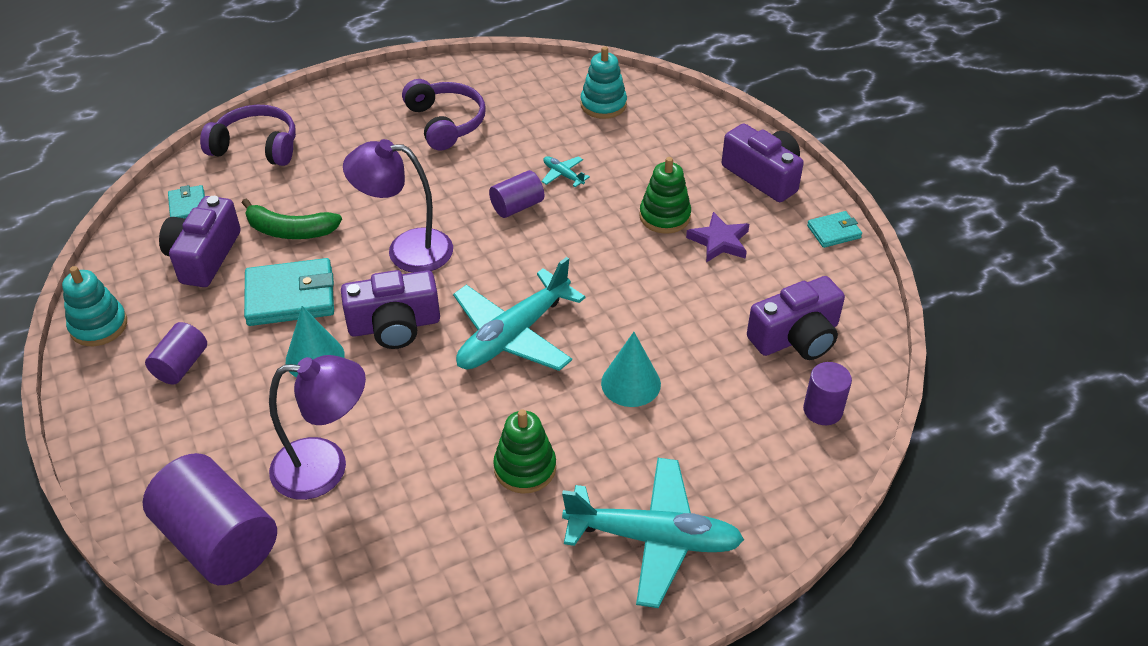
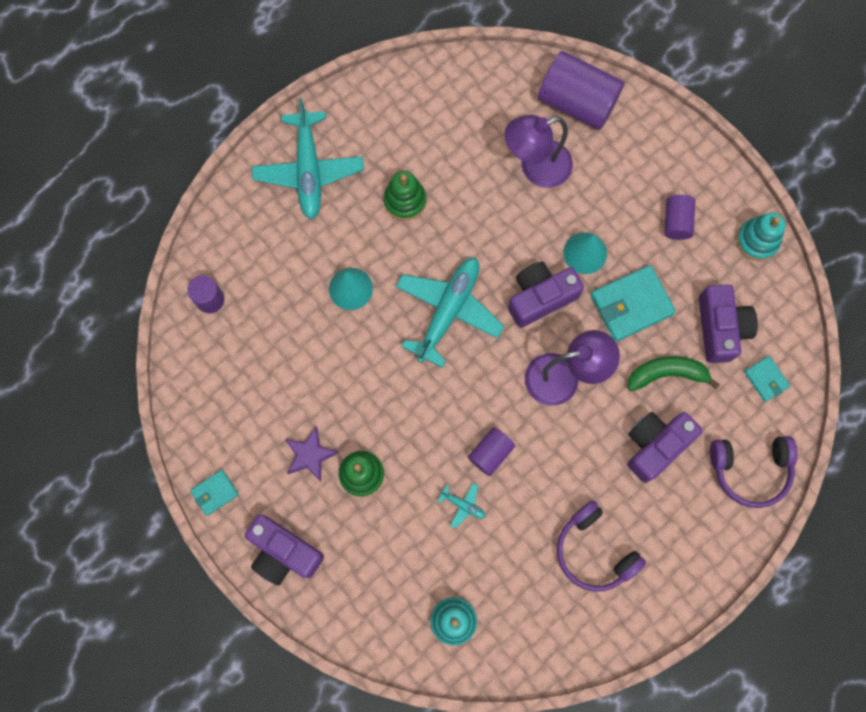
camera: 165 degrees right, 30 degrees up
(654, 538) = (309, 171): turquoise plane -> turquoise plane turned 90 degrees counterclockwise
(796, 337) = (235, 364): purple camera -> purple camera (655, 445)

